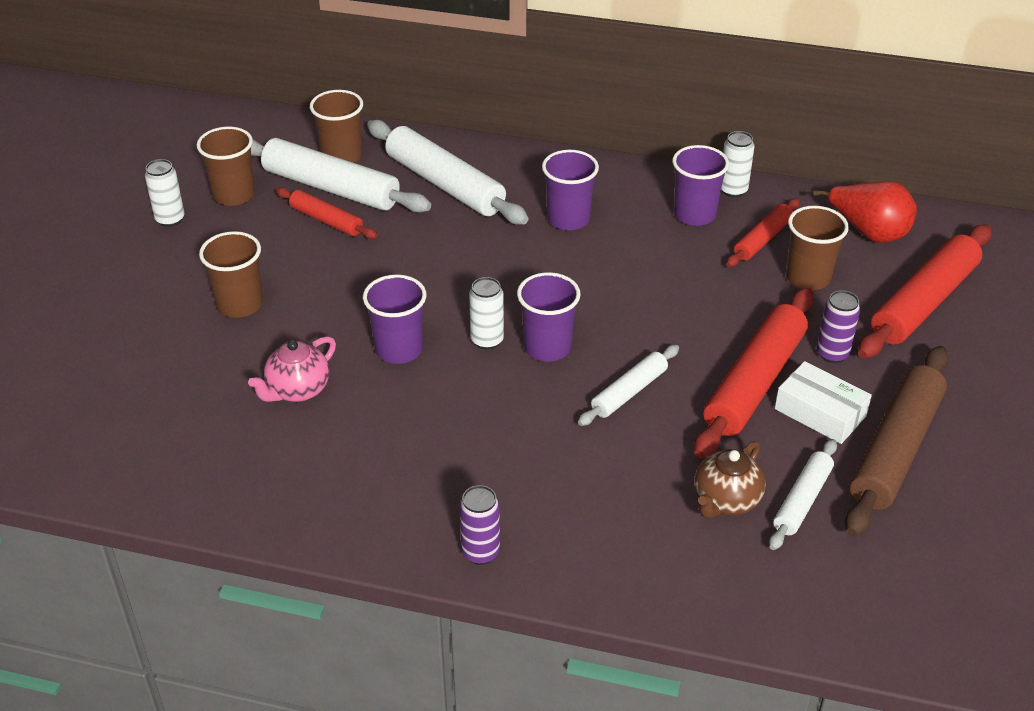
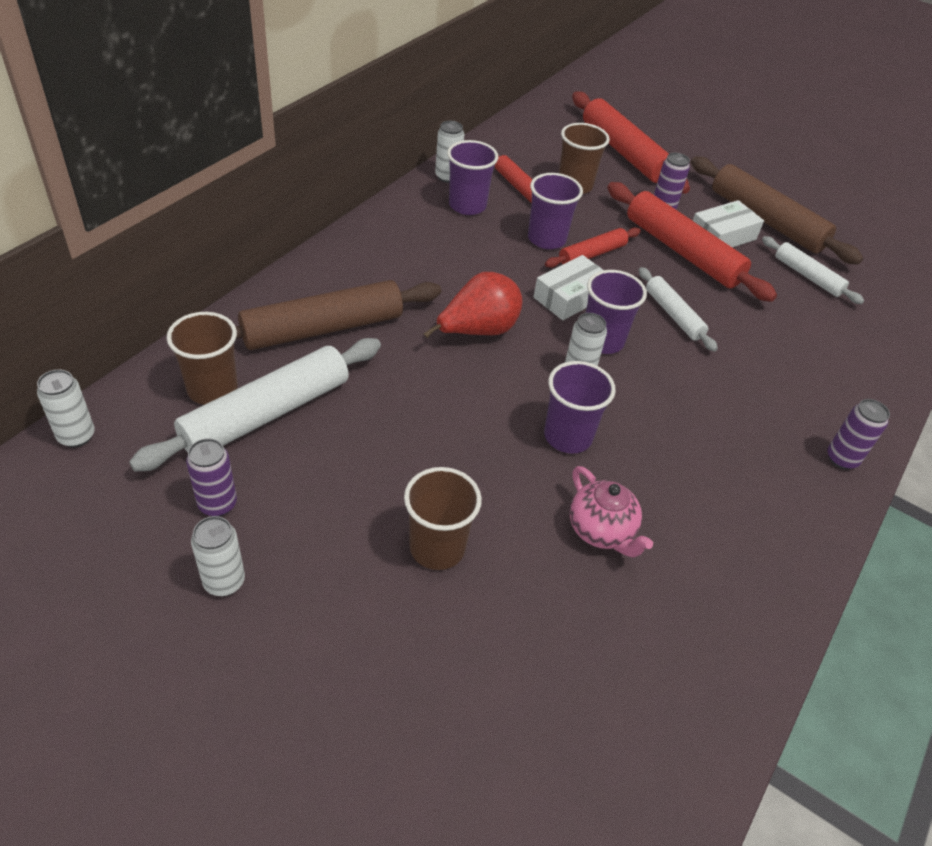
camera: 75 degrees left, 5 degrees up
(233, 195) = (217, 504): brown cup -> purple can
(264, 120) = (76, 436): none -> white can
(326, 220) = (325, 433): red rolling pin -> red rolling pin (592, 254)
(445, 184) = (322, 328): white rolling pin -> brown rolling pin
(568, 219) = (431, 271): purple cup -> purple cup (546, 239)
(600, 313) = (570, 297): none -> white box
(726, 501) = (803, 310): brown teapot -> none
(868, 232) = (536, 142): red pear -> red pear (478, 331)

